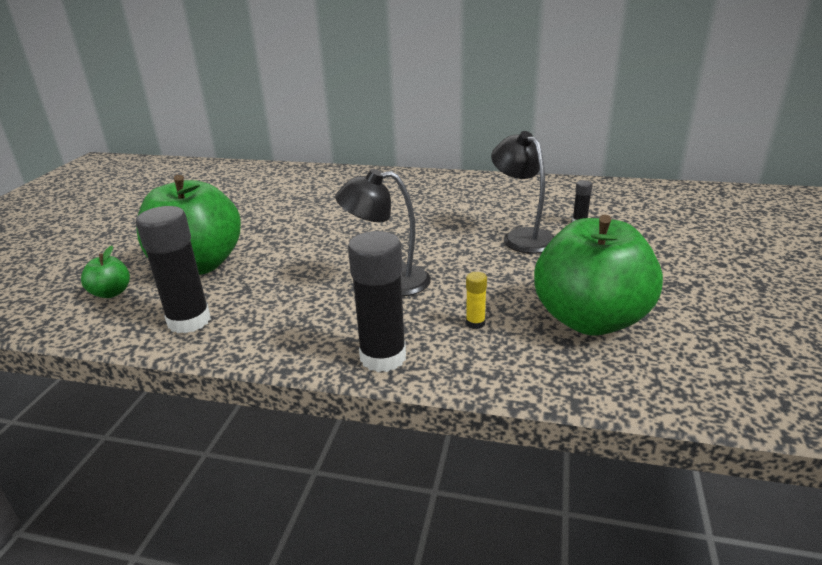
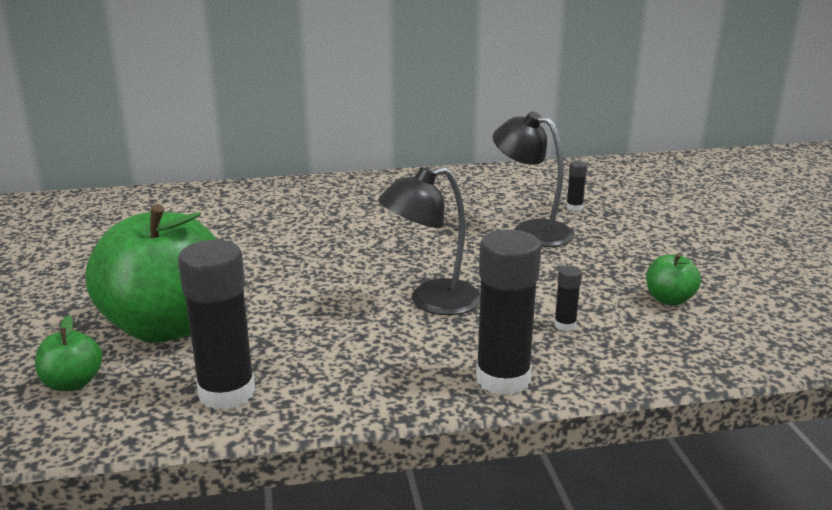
camera: 25 degrees left, 5 degrees down
(475, 323) = (565, 325): yellow glue stick -> black glue stick
(590, 319) = (669, 299): green apple -> green apple, size x0.42

